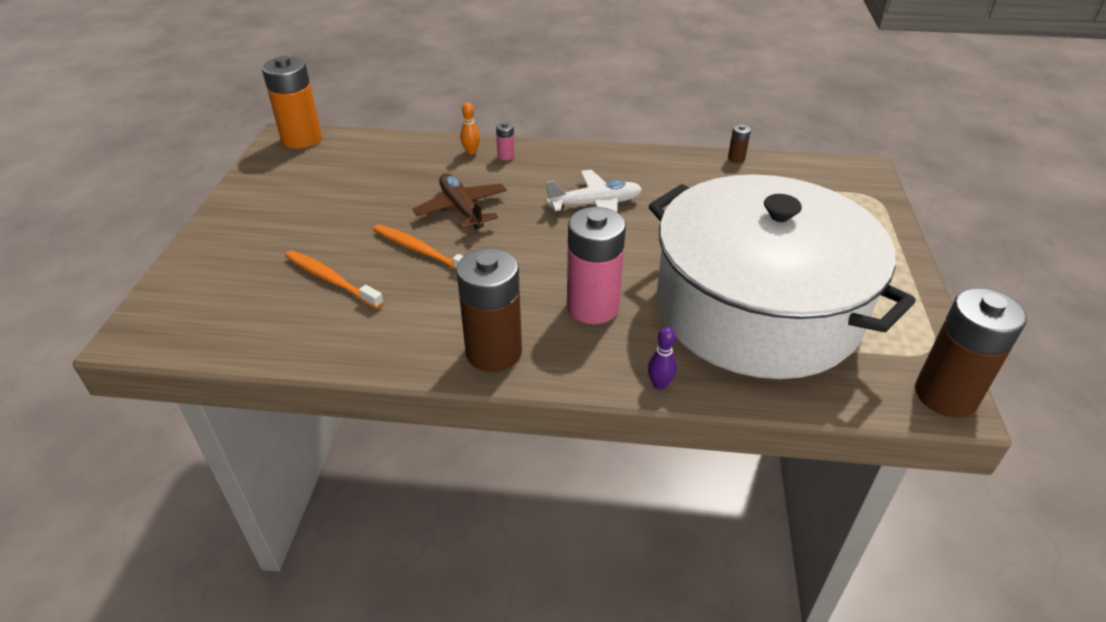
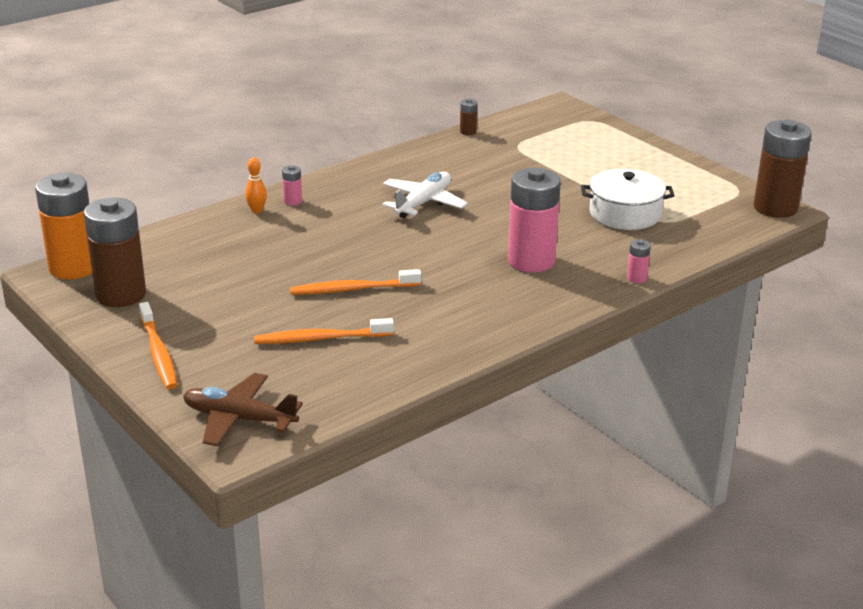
camera: 45 degrees left, 10 degrees down
(231, 228) = (158, 353): none -> orange toothbrush
(462, 209) = (329, 250): brown plane -> brown plane (239, 419)
(493, 352) = (516, 315): brown battery -> brown battery (121, 295)
(659, 384) = (636, 278): purple bowling pin -> pink battery
(757, 308) = (625, 214): white pot -> white pot, size x0.42

